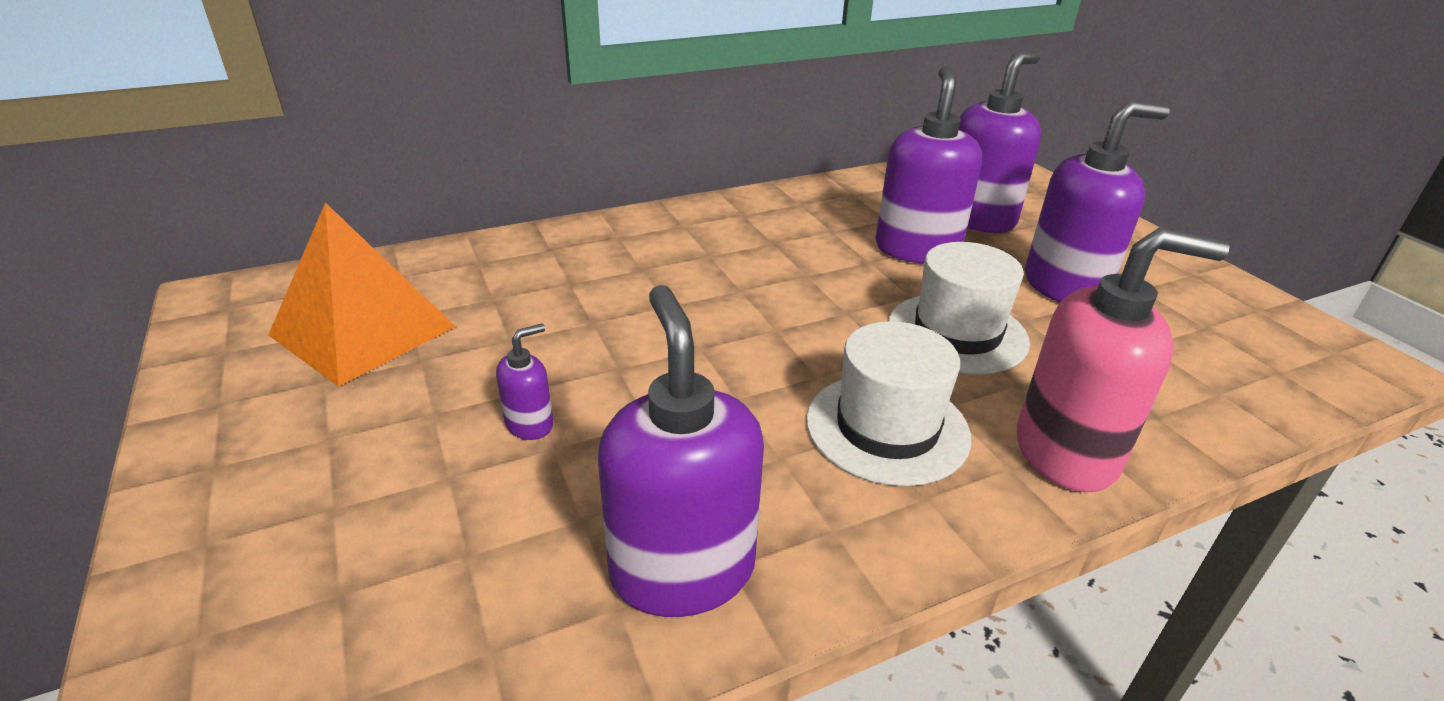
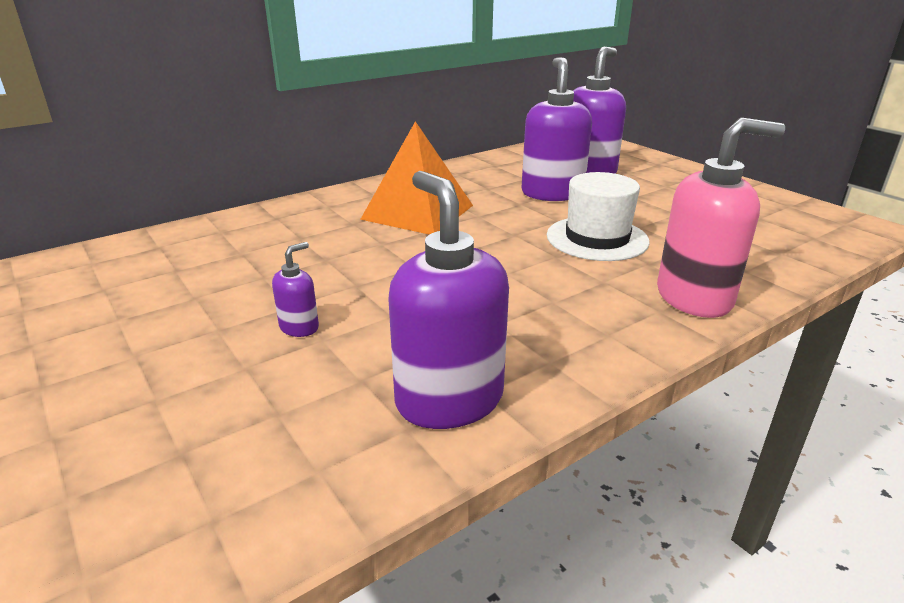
camera: 10 degrees left, 5 degrees down
(362, 330) = (139, 284): orange pyramid -> orange pyramid (417, 212)
(887, 428) = (567, 298): white hat -> none
(1065, 286) = (661, 205): purple soap dispenser -> none

